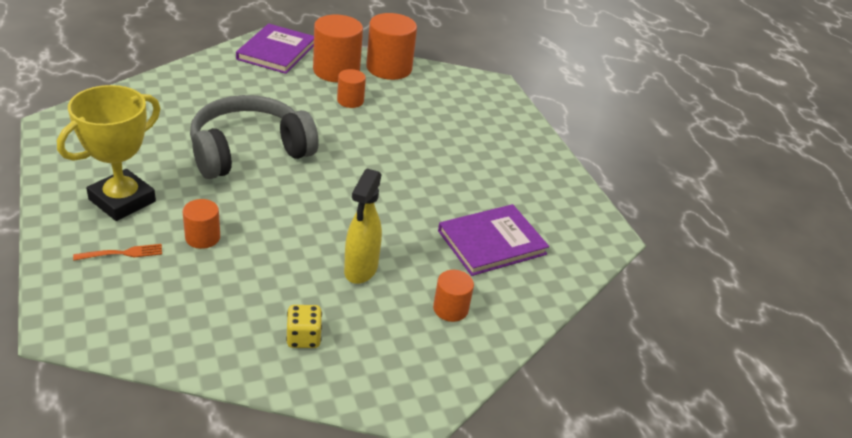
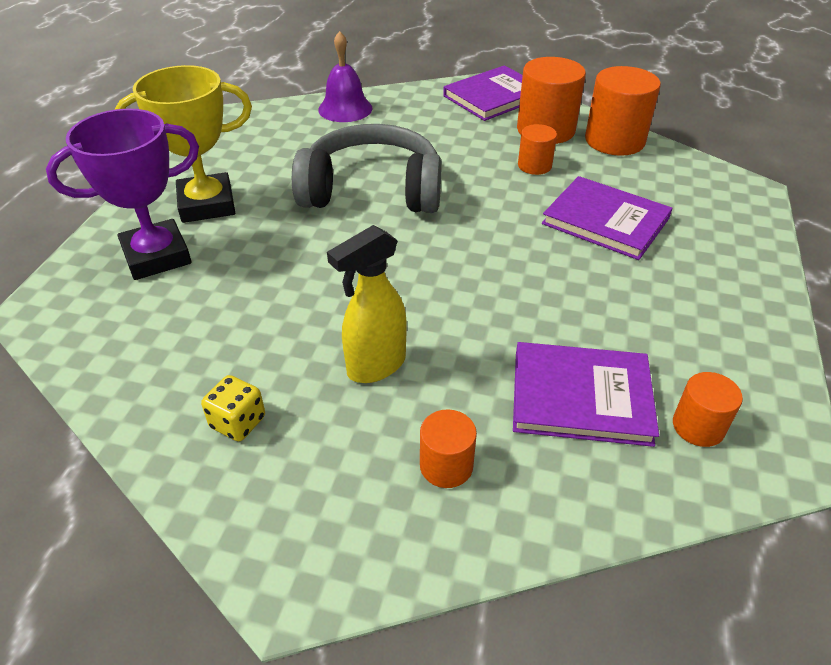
camera: 40 degrees right, 5 degrees up
(122, 253) = (157, 256): orange fork -> purple trophy
(163, 88) = (345, 109): none -> purple bell
(202, 237) = (243, 266): orange cylinder -> orange cylinder (698, 426)
(425, 129) = (605, 221): none -> purple book

